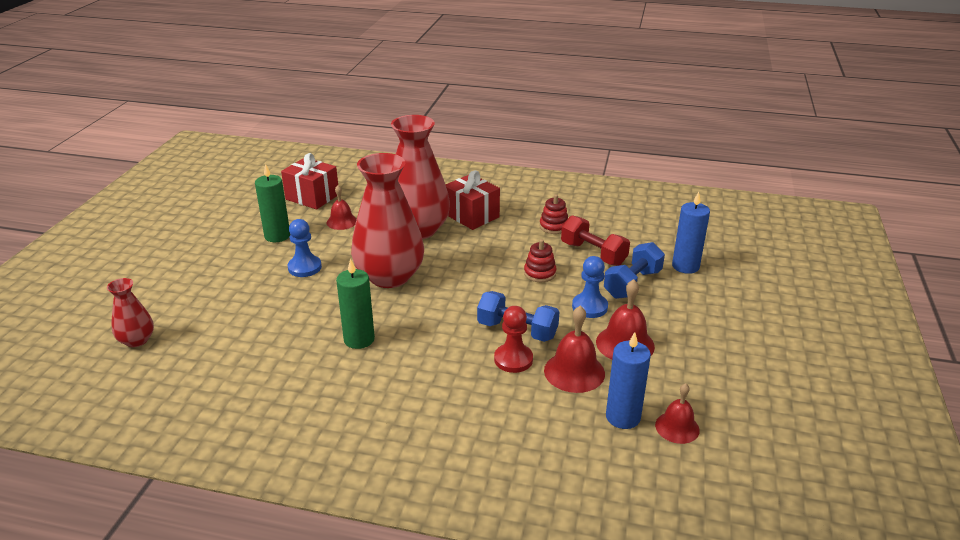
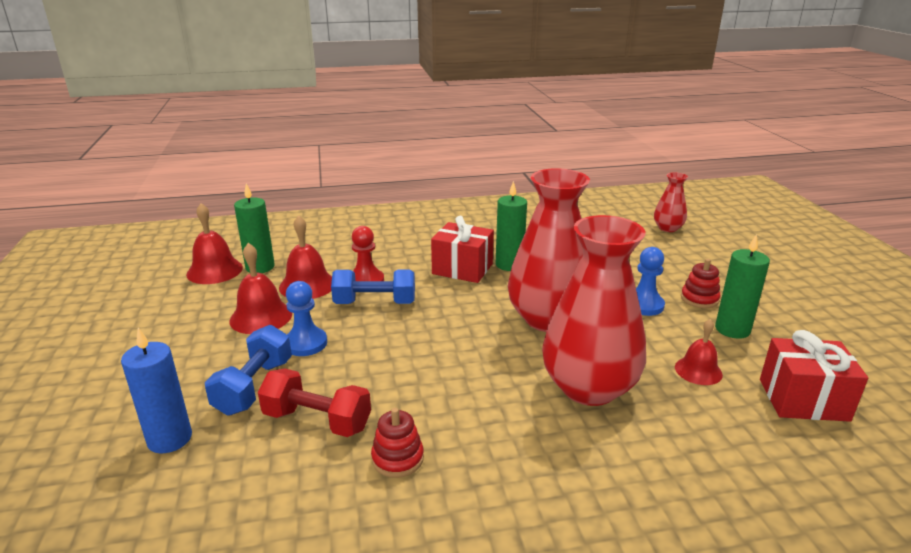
camera: 155 degrees right, 5 degrees down
(472, 215) = (542, 440): red gift -> red gift (462, 269)
(540, 273) = (381, 369): red stacking toy -> red stacking toy (699, 299)
(623, 417) = (260, 267): blue candle -> green candle
(677, 427) = (214, 270): red bell -> red bell, size x1.52

